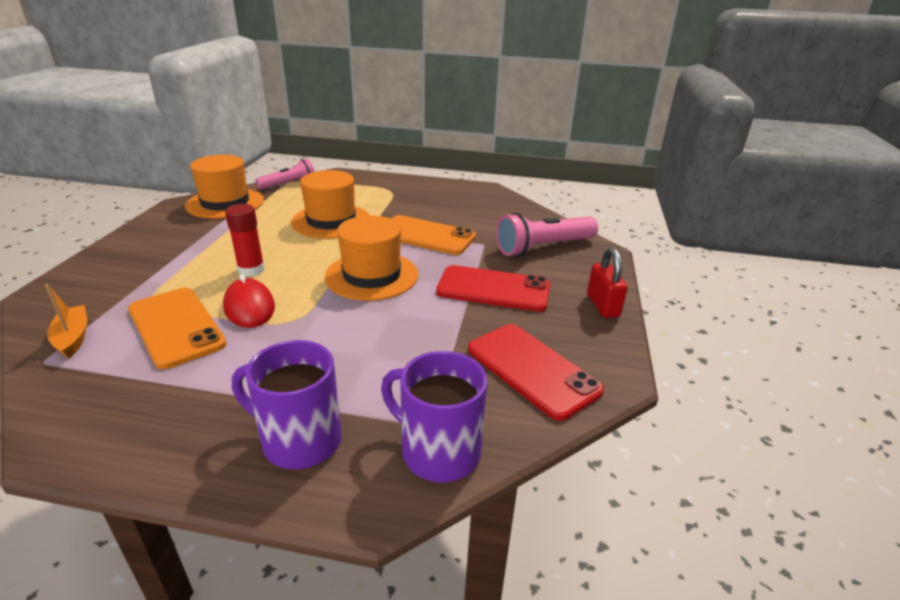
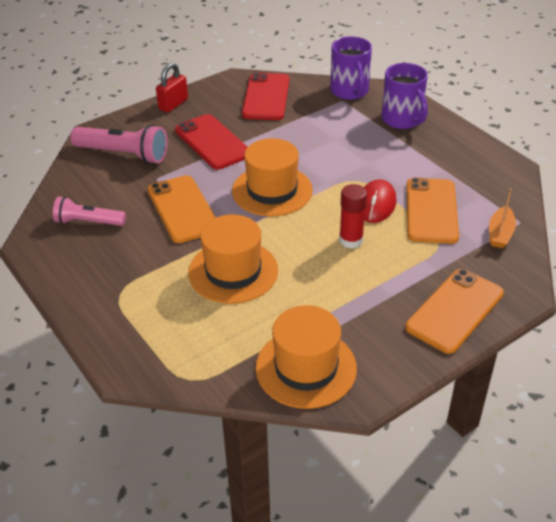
camera: 135 degrees left, 10 degrees up
(116, 261) = (455, 310): none -> orange phone
(288, 184) = (205, 374): pink flashlight -> pink flashlight (88, 222)

